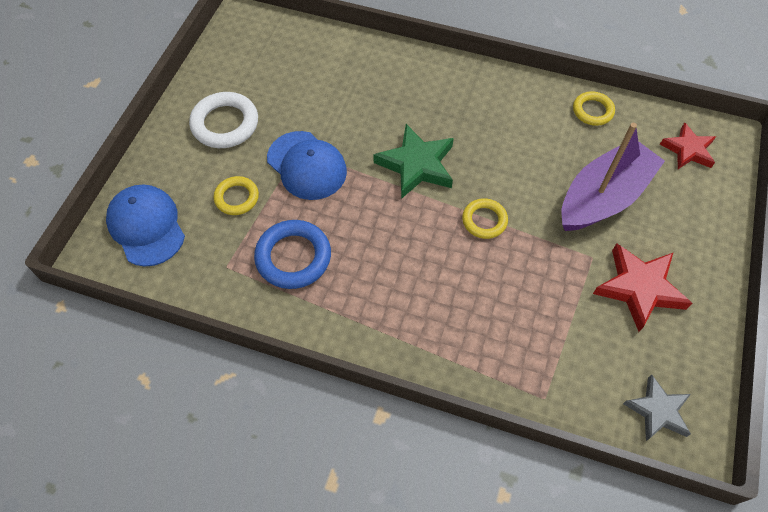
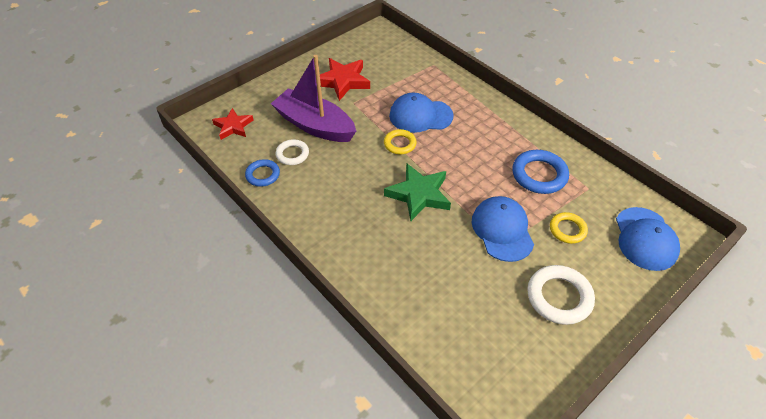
camera: 150 degrees left, 10 degrees down
(491, 279) = (420, 116): none -> blue cap
(588, 148) = (292, 154): none -> white ring
(592, 111) = (263, 175): yellow ring -> blue ring
(603, 197) = (315, 125): purple boat -> purple boat turned 45 degrees clockwise
(657, 411) = (384, 42): grey star -> none

